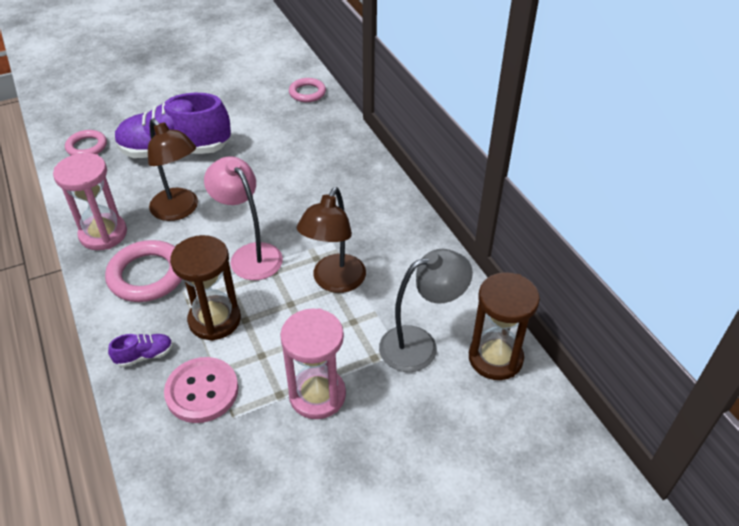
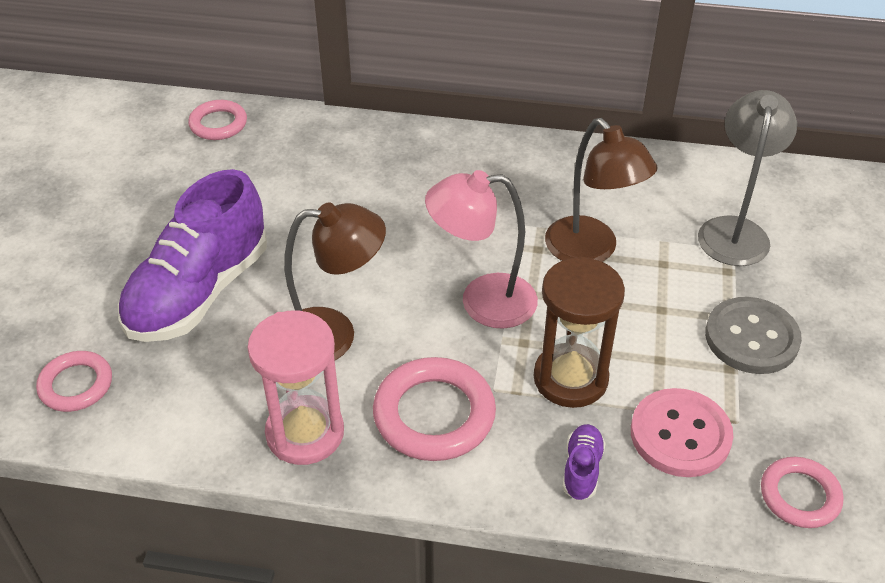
camera: 55 degrees left, 0 degrees up
(187, 475) = (799, 496): none -> pink ring
(317, 395) = (751, 338): pink hourglass -> grey button
(495, 358) = (788, 188): brown hourglass -> none

